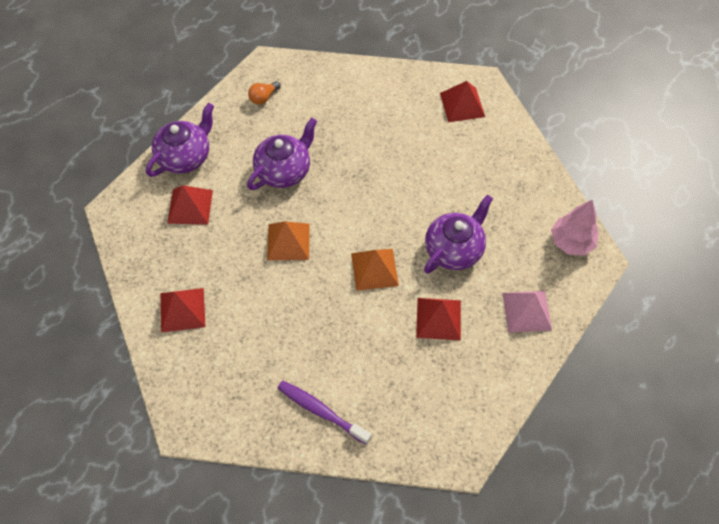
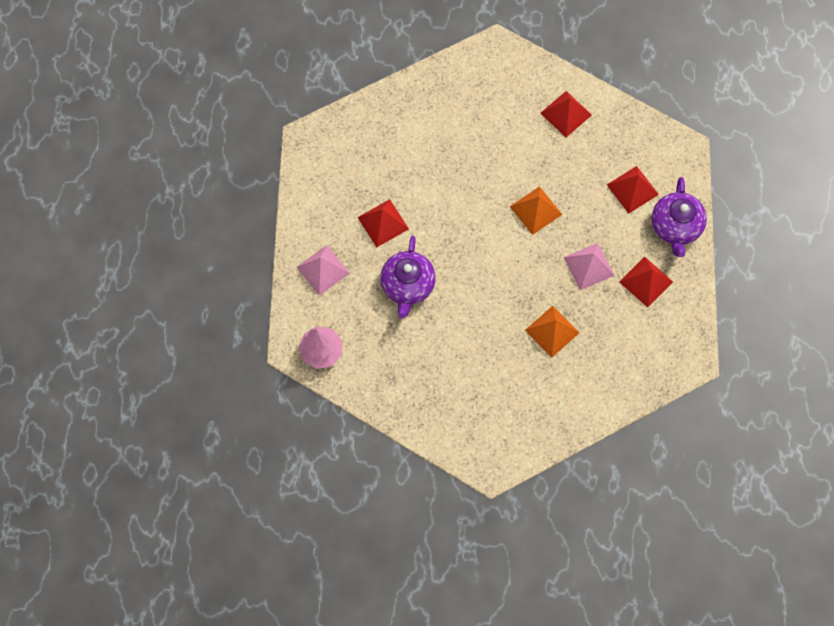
camera: 145 degrees right, 10 degrees up
(263, 97) = (665, 323): orange light bulb -> none
(284, 170) = (589, 266): purple teapot -> pink pyramid
(321, 411) = (417, 110): purple toothbrush -> none
(374, 269) = (456, 230): orange pyramid -> orange pyramid (552, 331)
(462, 104) = (493, 431): red pyramid -> red pyramid (646, 281)

